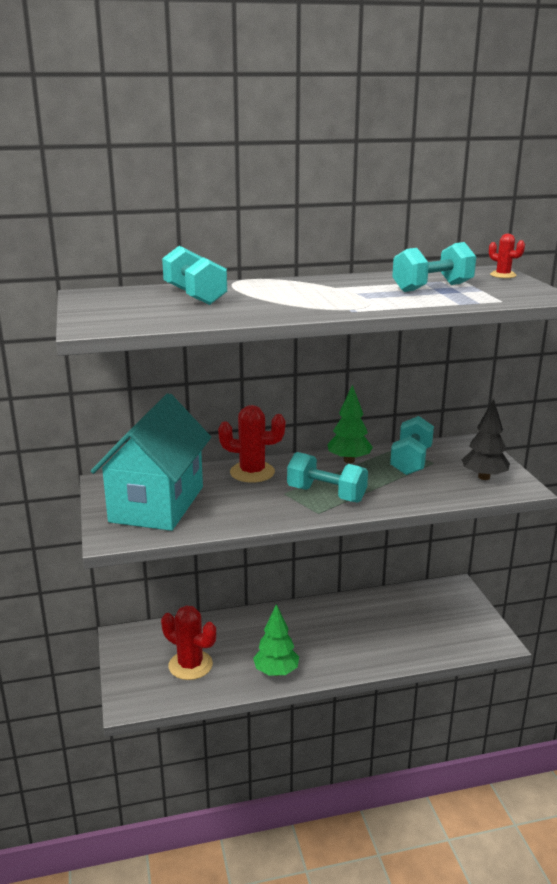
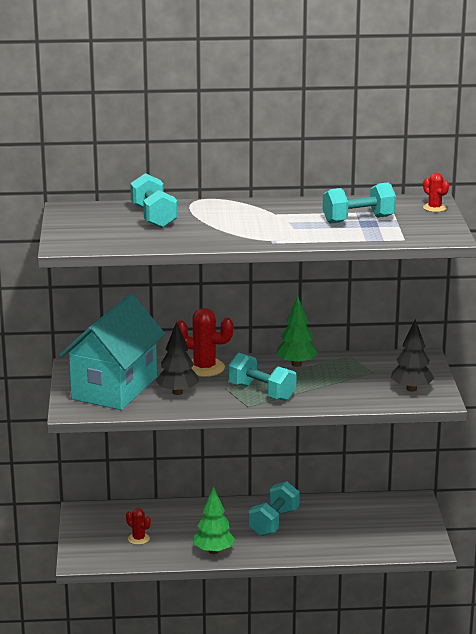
camera: 10 degrees right, 0 degrees up
(190, 665) = (138, 539): red cactus -> red cactus, size x0.55
(231, 503) = (177, 392): none -> black tree
(411, 461) = (353, 369): turquoise dumbbell -> turquoise dumbbell (274, 522)

